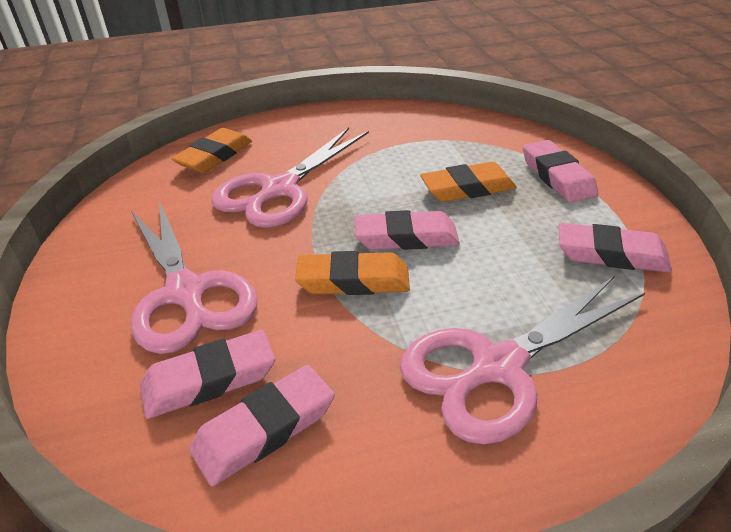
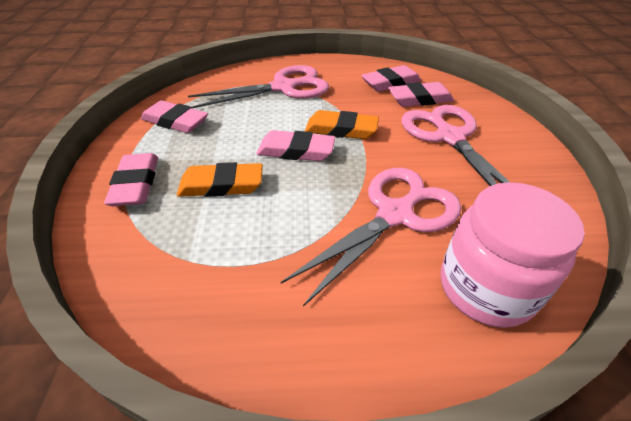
camera: 170 degrees left, 5 degrees up
(214, 156) = (485, 288): orange eraser -> pink jar

